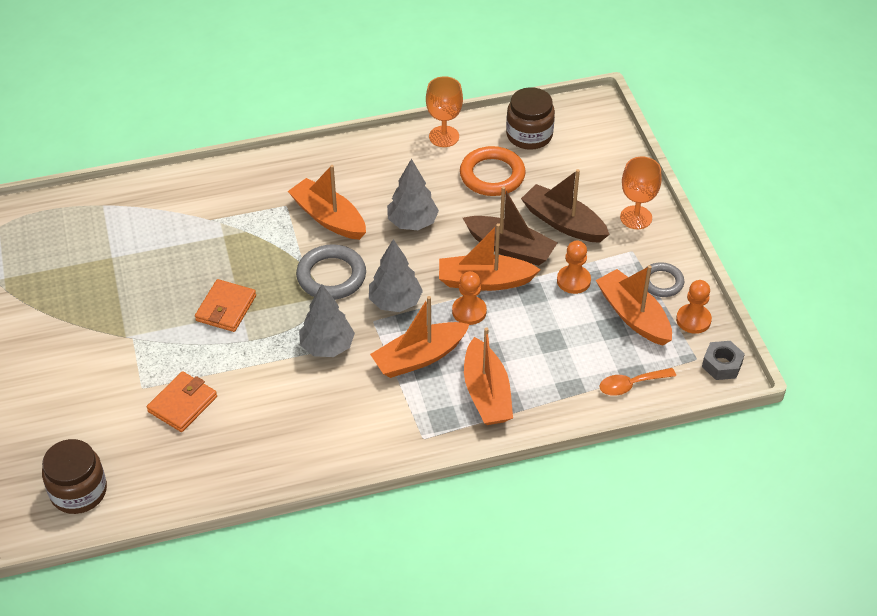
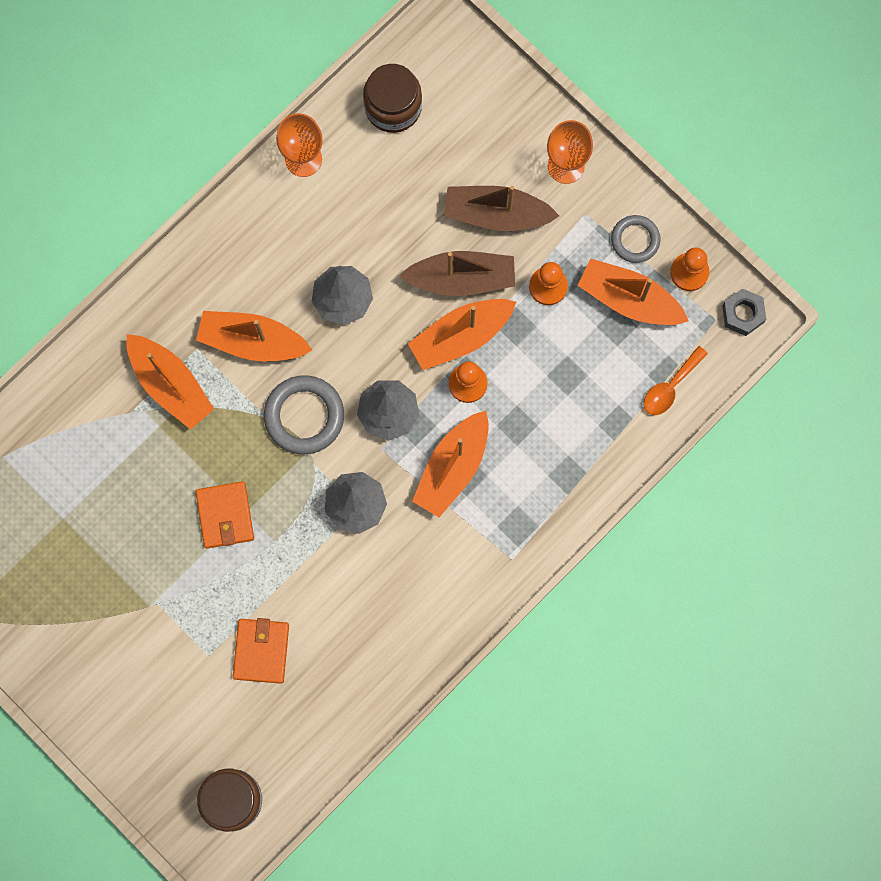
camera: 30 degrees left, 30 degrees up
(486, 393) = (541, 474): orange boat -> orange boat (170, 385)
(492, 175) = (387, 187): orange ring -> none

